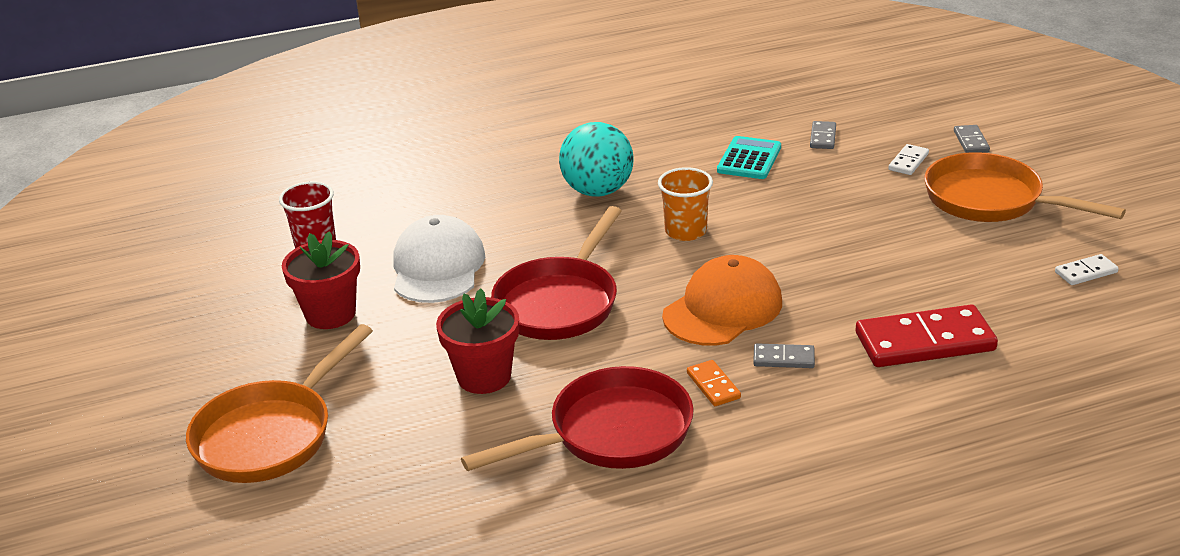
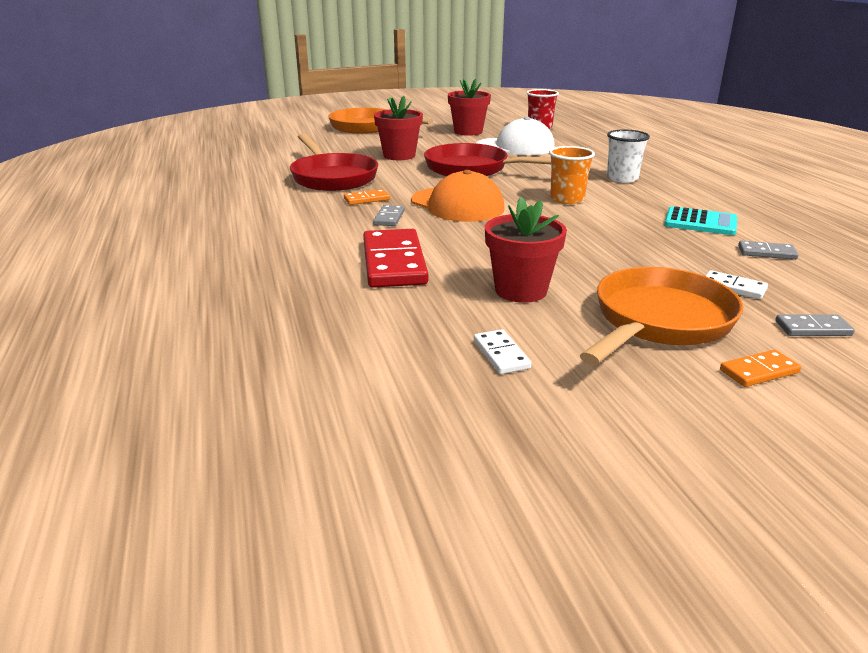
camera: 90 degrees right, 5 degrees down
(598, 191) = (622, 178): turquoise ball -> white cup
(960, 263) = (521, 290): none -> red flower pot
(1049, 170) = (759, 371): none -> orange domino

